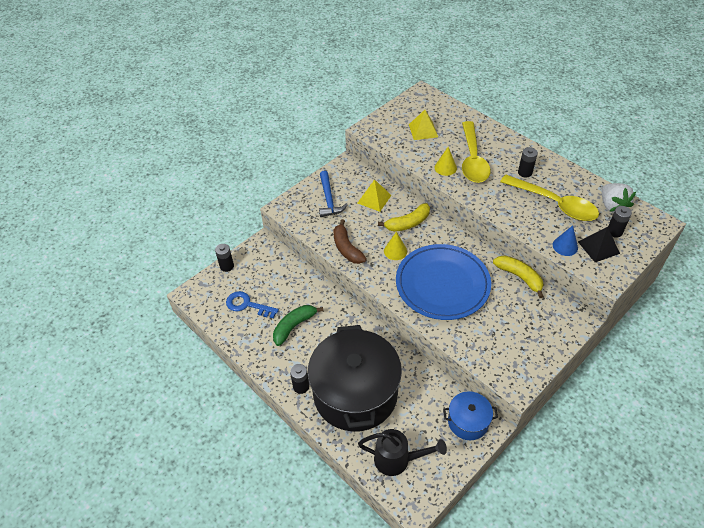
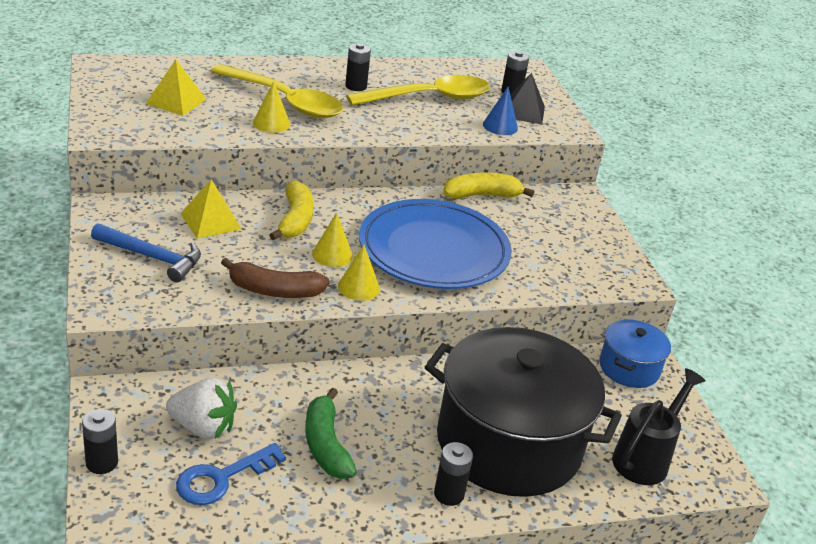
camera: 65 degrees left, 15 degrees down
(380, 274) = (358, 287): none -> yellow cone
(612, 206) = (473, 74): white strawberry -> white strawberry (203, 427)

